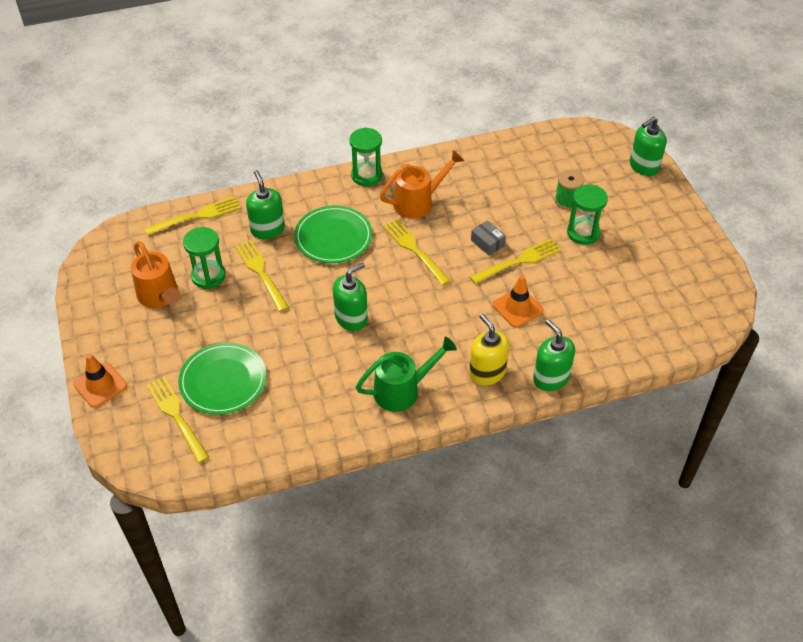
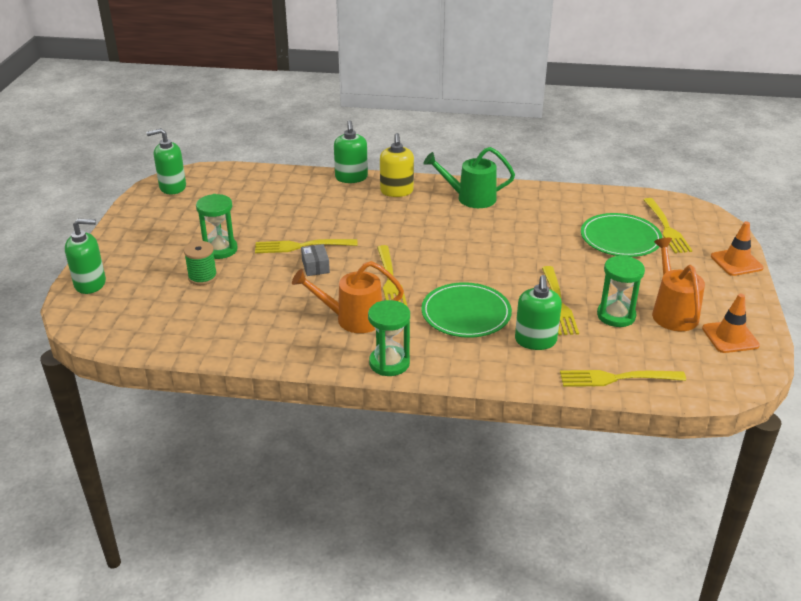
camera: 155 degrees left, 15 degrees down
(351, 318) = (486, 248): green soap dispenser -> green soap dispenser (172, 187)
(517, 307) = (335, 218): orange traffic cone -> orange traffic cone (730, 337)

